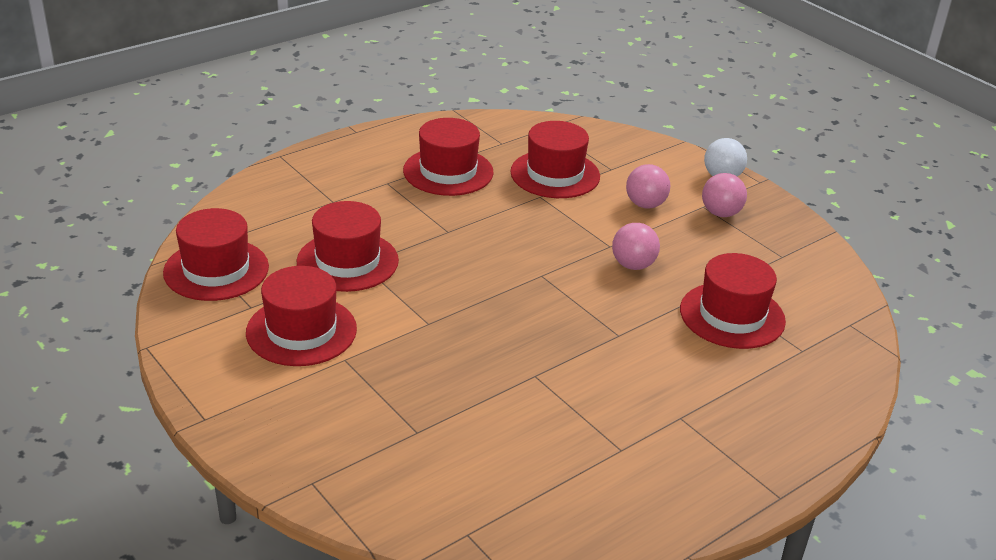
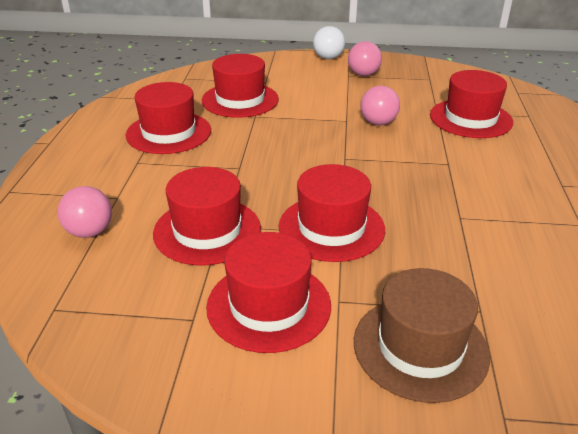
camera: 45 degrees left, 0 degrees up
(216, 270) = (106, 312): red hat -> red hat (331, 228)
(339, 418) = (420, 347): none -> brown hat
(645, 204) = (320, 90): pink ball -> pink ball (90, 232)

